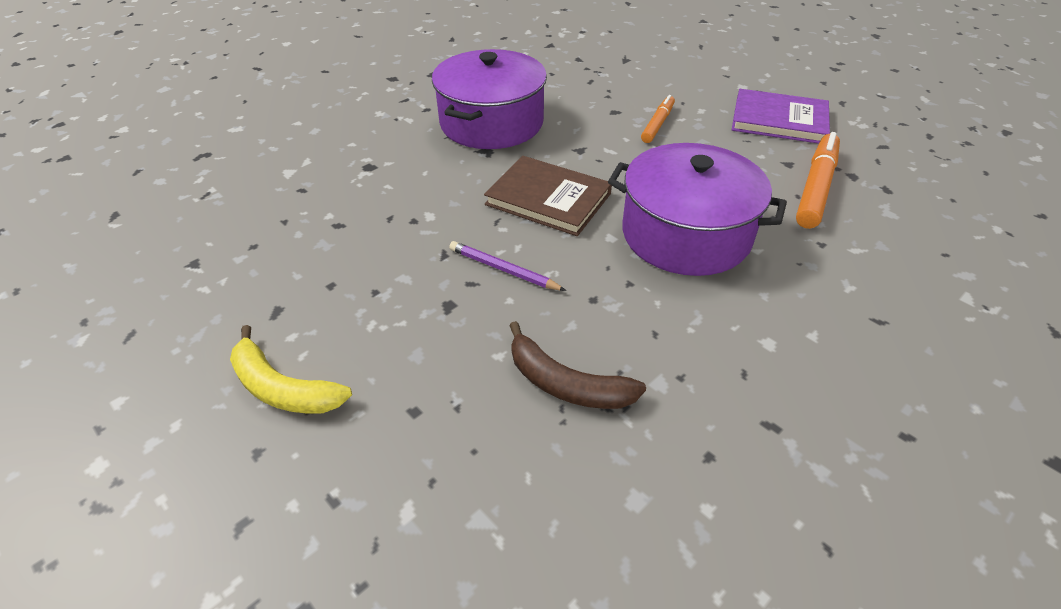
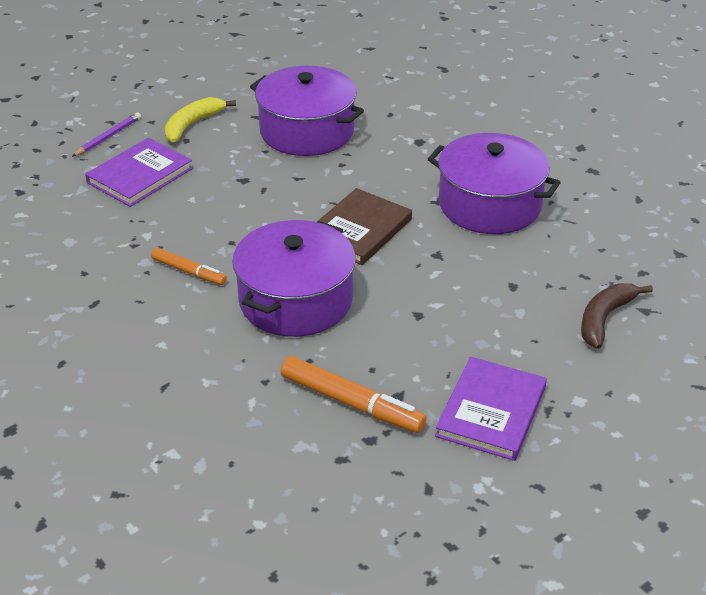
camera: 95 degrees right, 5 degrees down
(329, 256) = (307, 131): none -> purple pot
(436, 435) = (139, 175): none -> purple book
(503, 269) = (274, 203): purple pencil -> purple pencil (108, 137)
(566, 384) = (158, 223): brown banana -> brown banana (604, 319)
(657, 124) = (484, 312): orange marker -> orange marker (189, 271)

